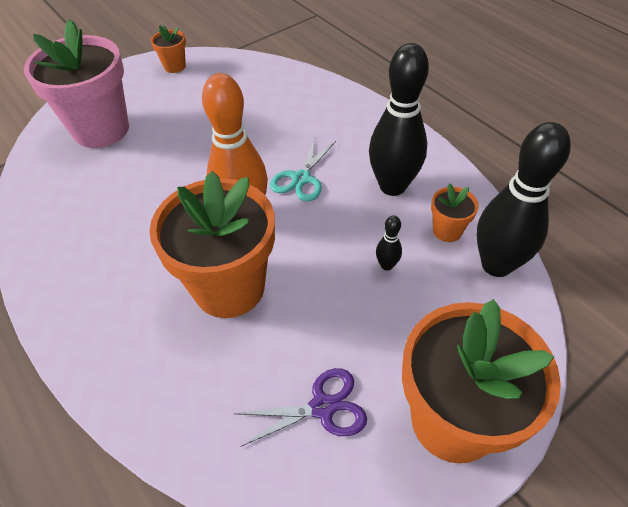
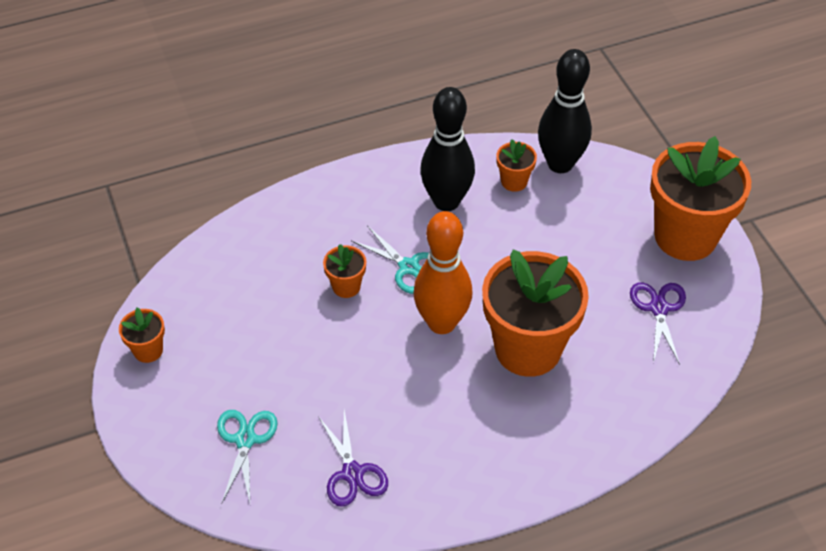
camera: 75 degrees left, 0 degrees up
(73, 194) = (352, 473): none -> purple scissors
(101, 129) = (245, 440): pink flower pot -> turquoise scissors
(265, 146) = (346, 286): none -> orange flower pot
(386, 265) = (538, 233): black bowling pin -> none

